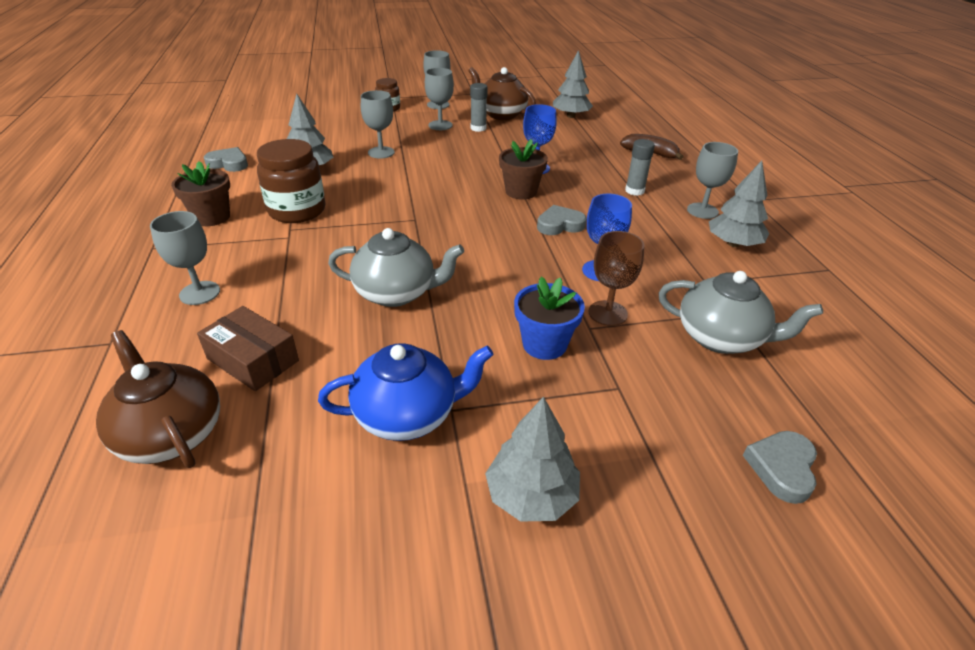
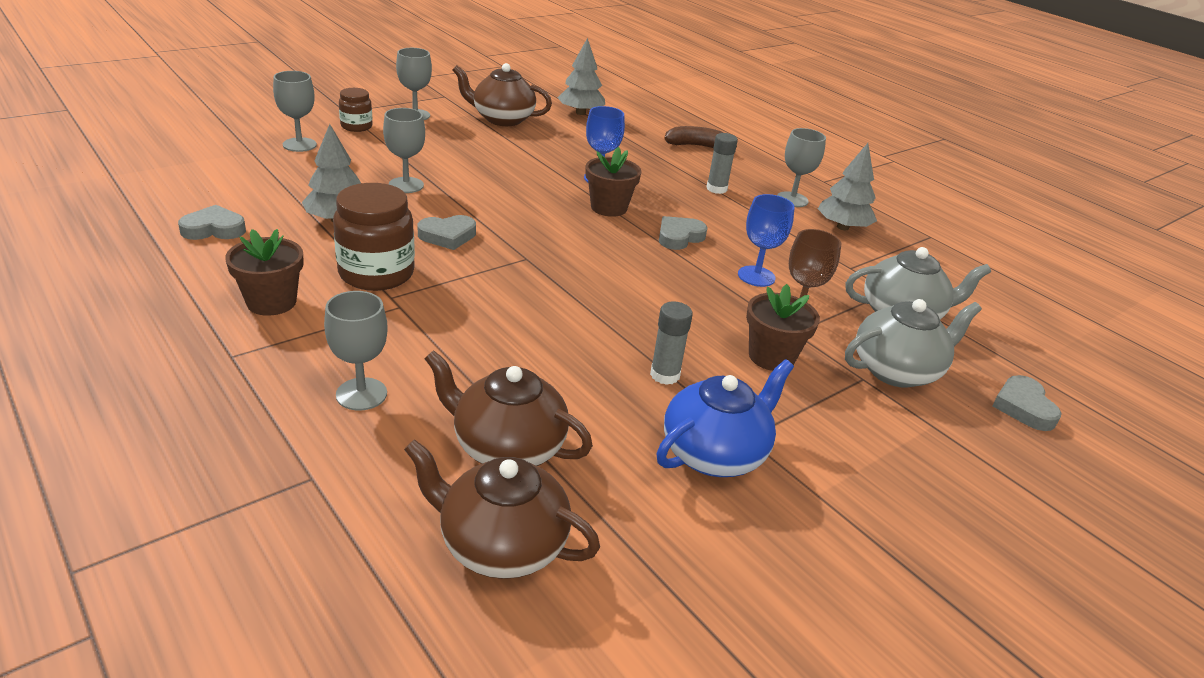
camera: 30 degrees left, 5 degrees down
(253, 360) = (507, 447): brown box -> brown teapot
(373, 193) = (447, 236): none -> grey heart
(396, 293) = (587, 341): grey teapot -> grey teapot (896, 371)
(440, 125) = (444, 141): grey goblet -> grey goblet (299, 145)
(478, 128) = (492, 140): grey glue stick -> grey glue stick (665, 375)
(531, 495) = (876, 486): grey tree -> none
(544, 344) = (771, 357): blue flower pot -> brown flower pot

